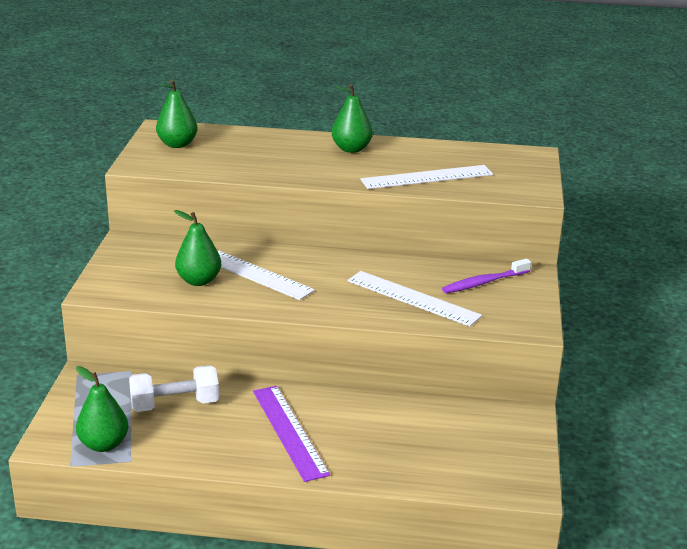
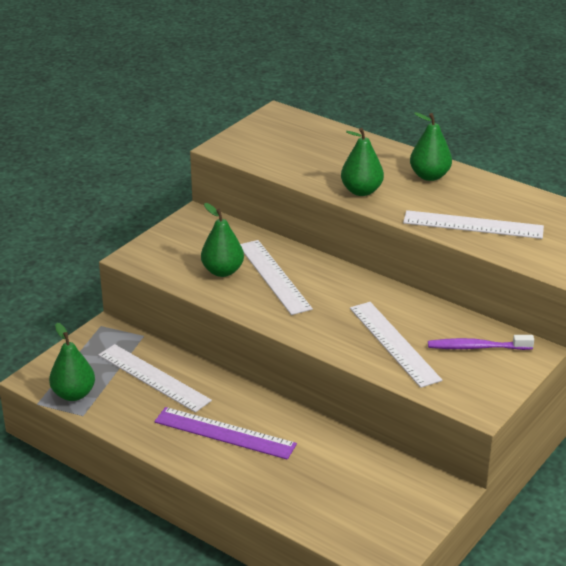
camera: 30 degrees right, 5 degrees up
(175, 404) = (153, 377): white dumbbell -> white ruler
(177, 144) = (276, 134): green pear -> green pear (361, 191)
(289, 432) = (224, 433): purple ruler -> purple ruler turned 75 degrees counterclockwise

